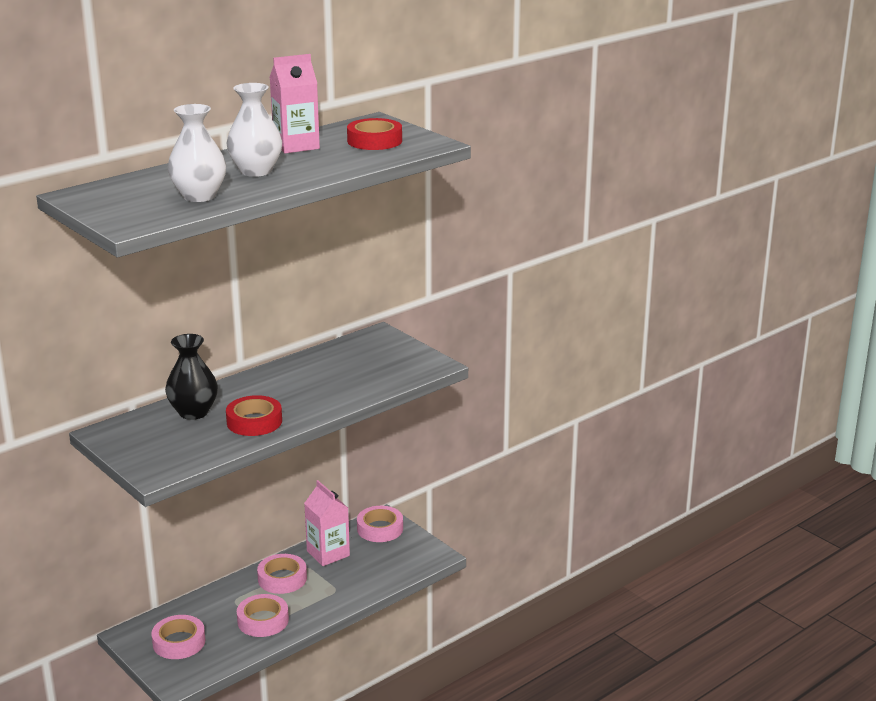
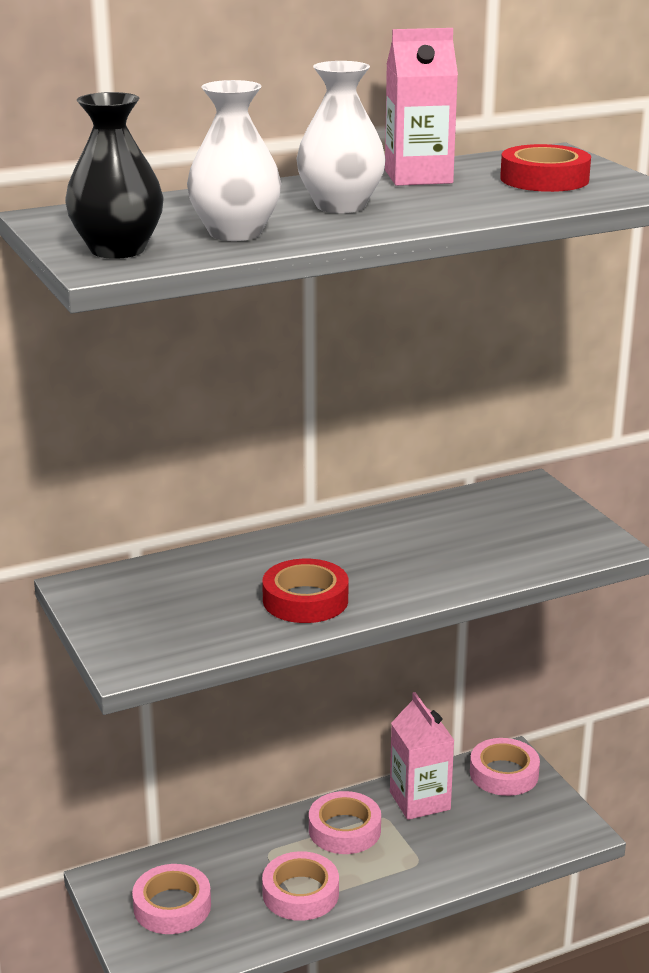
camera: 15 degrees right, 0 degrees up
(193, 412) = (221, 573): black vase -> black vase (117, 250)

